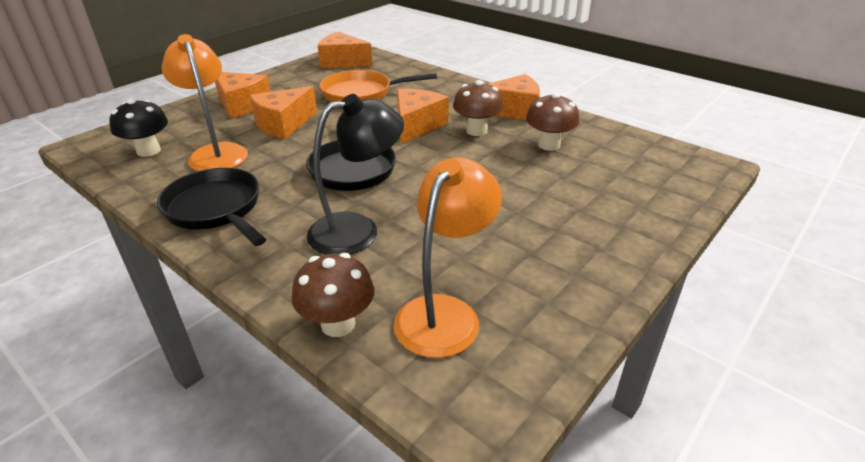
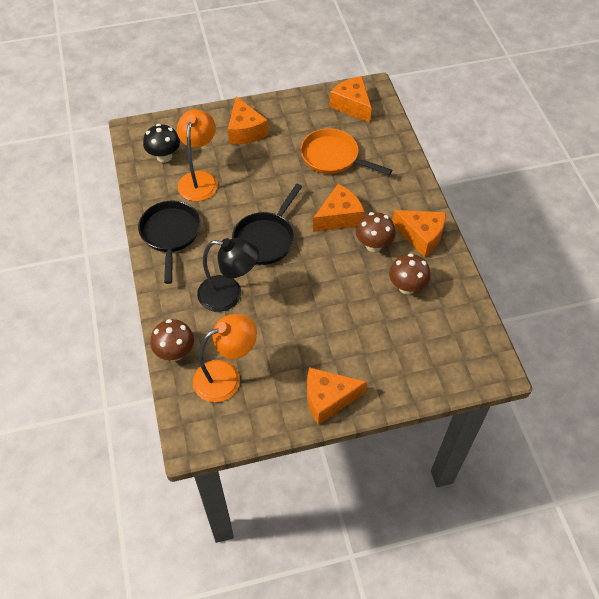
camera: 35 degrees right, 20 degrees up
(283, 124) = (256, 169): orange cheese -> orange cheese (328, 399)

